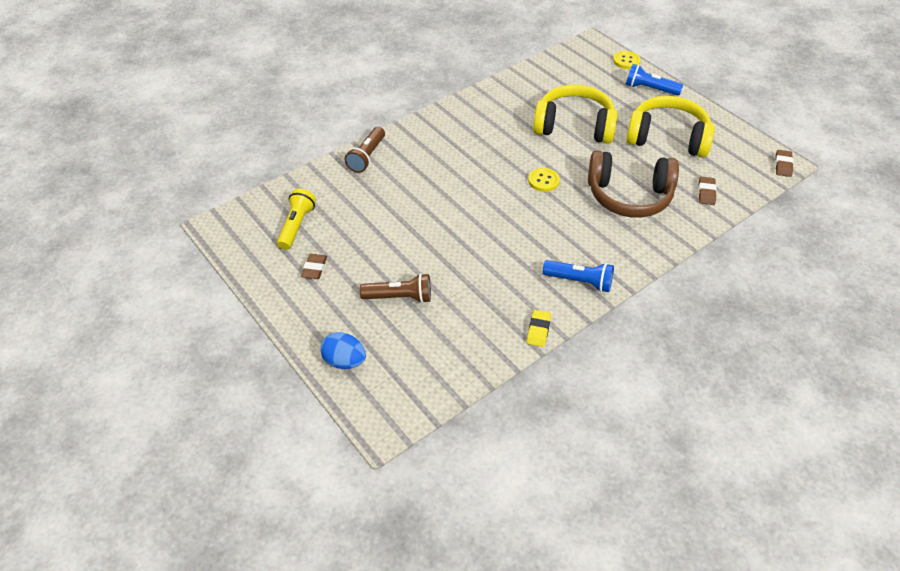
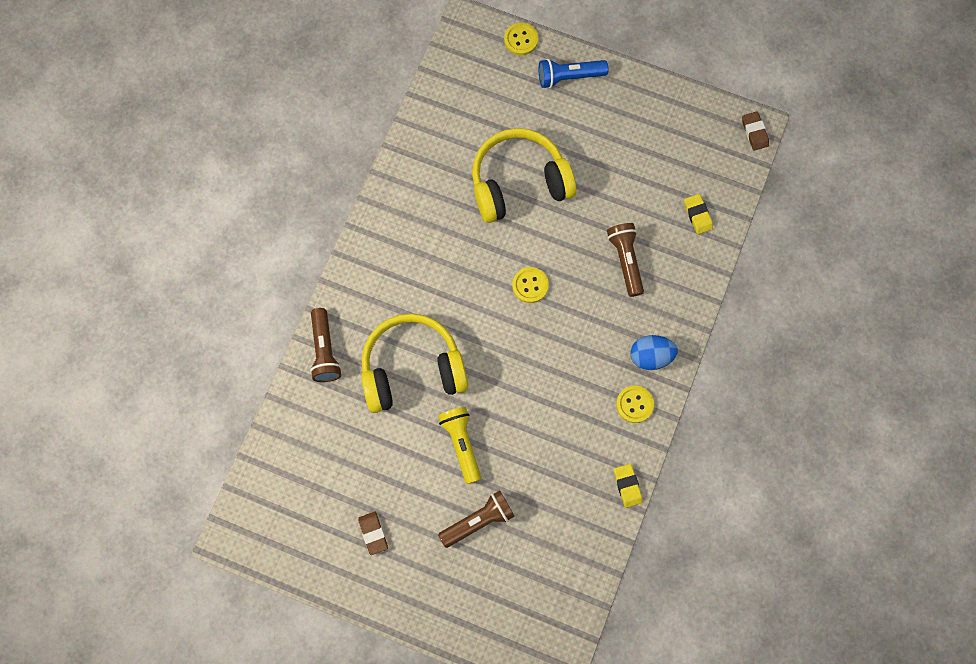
camera: 30 degrees left, 25 degrees up
(296, 226) = (316, 489): yellow flashlight -> yellow flashlight (461, 444)
(344, 361) = (475, 624): blue egg -> blue egg (650, 356)
(580, 281) = (634, 404): blue flashlight -> yellow button
(629, 196) = (625, 261): brown headphones -> brown flashlight
(667, 138) = (624, 151): yellow headphones -> yellow headphones (412, 369)
(706, 193) = (697, 215): brown eraser -> yellow eraser

